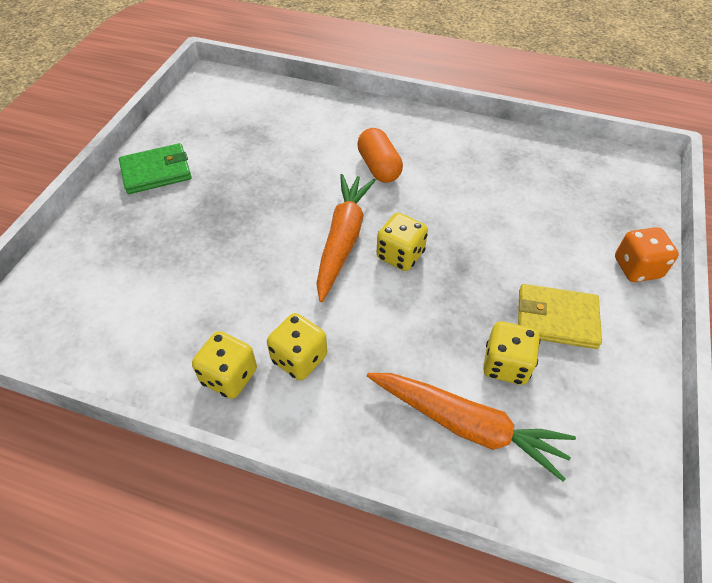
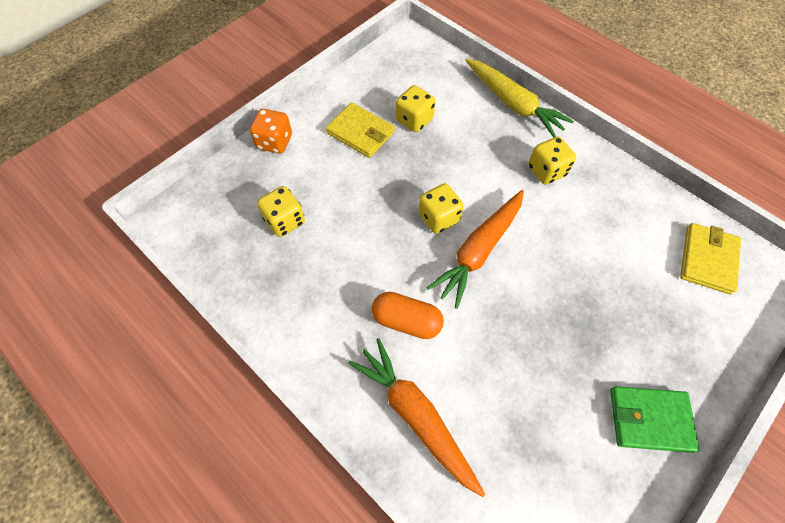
camera: 155 degrees left, 10 degrees up
(86, 319) = (707, 259): none -> yellow wallet
(229, 376) = (597, 177): yellow dice -> yellow dice (285, 221)
(379, 167) = (406, 321): orange capsule -> orange capsule turned 75 degrees counterclockwise
(385, 456) = (513, 104): none -> yellow carrot
(467, 425) = (459, 101): orange carrot -> orange carrot (416, 415)

